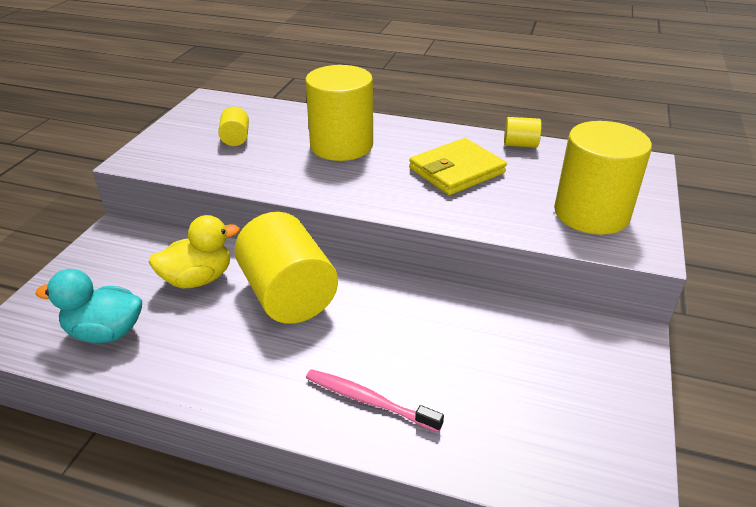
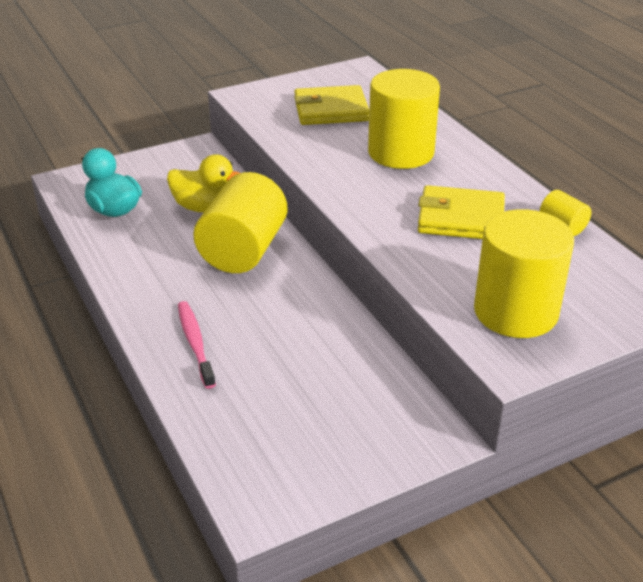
camera: 45 degrees right, 0 degrees up
(235, 138) = (331, 110): yellow cylinder -> yellow wallet

